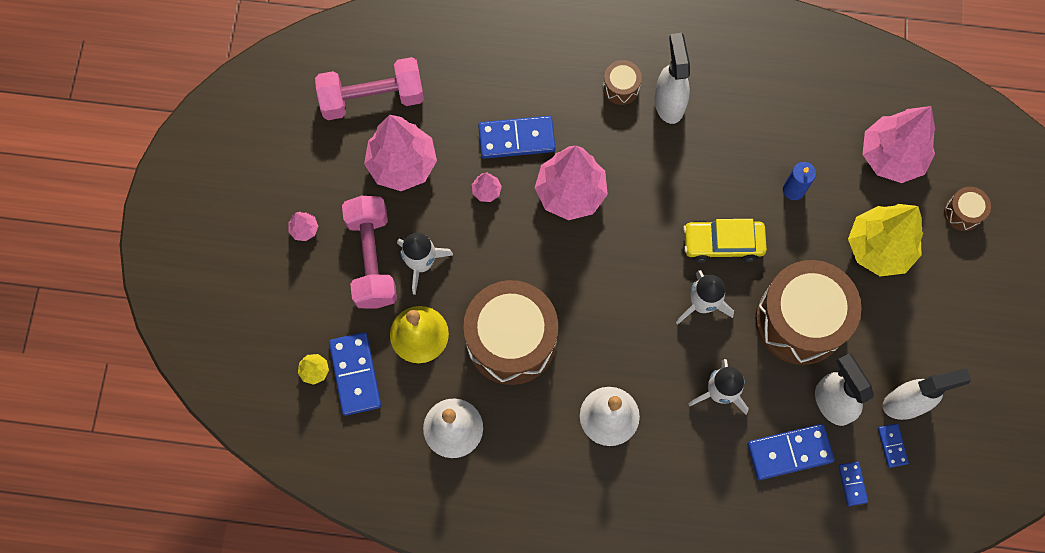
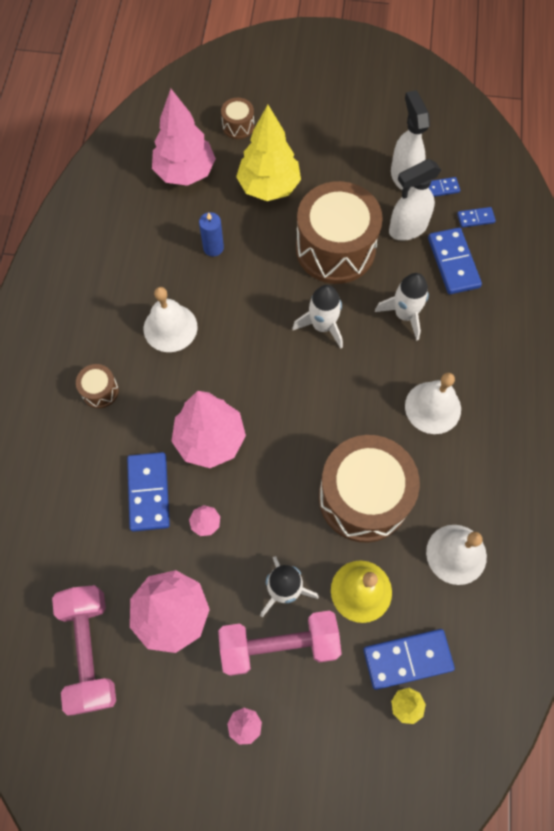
camera: 90 degrees left, 5 degrees down
(669, 102) = (120, 348): white spray bottle -> none
(694, 150) = (170, 327): none -> white bell
(722, 243) = (263, 306): yellow car -> none

